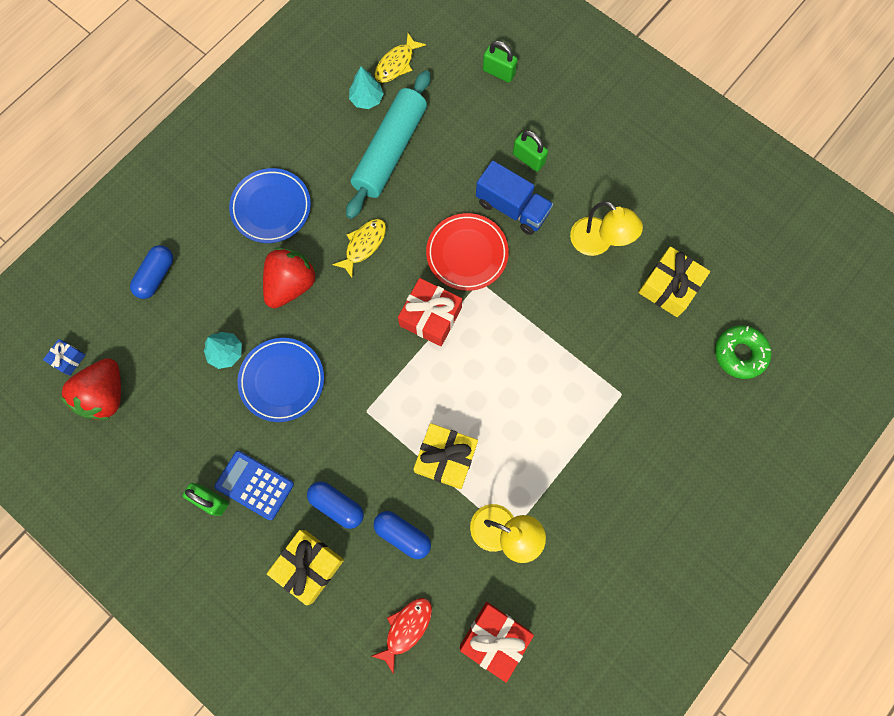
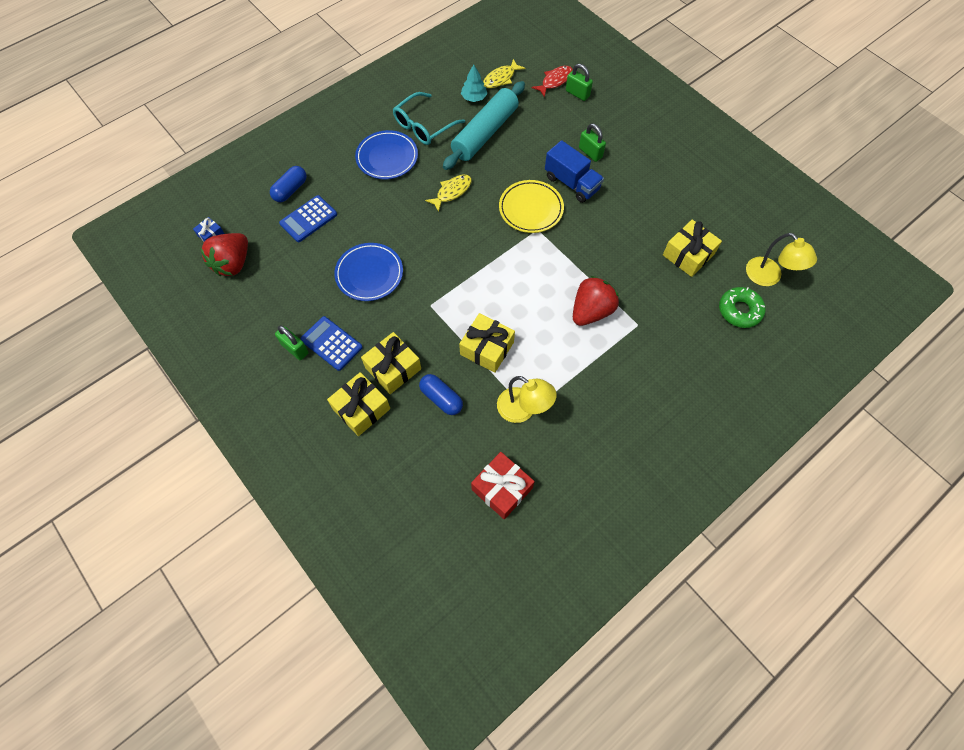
camera: 10 degrees right, 10 degrees down
(188, 315) = (308, 219): none -> blue calculator
(226, 352) = (331, 248): turquoise tree -> none
(291, 284) = (391, 210): red strawberry -> red strawberry (591, 311)
(309, 153) = (423, 126): none -> turquoise glasses
(337, 505) = (393, 368): blue capsule -> yellow gift
(406, 628) = (430, 468): red fish -> red fish (555, 81)
(430, 316) = (494, 247): red gift -> none
(467, 253) = (531, 209): red plate -> yellow plate
(598, 243) = (635, 216): yellow lamp -> yellow lamp (769, 277)

